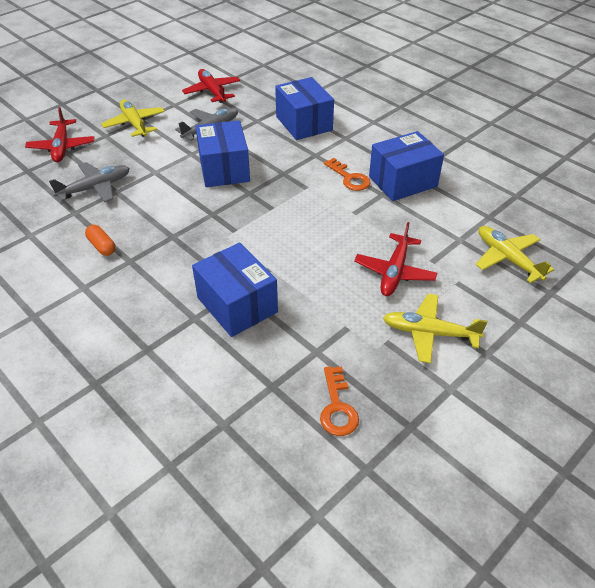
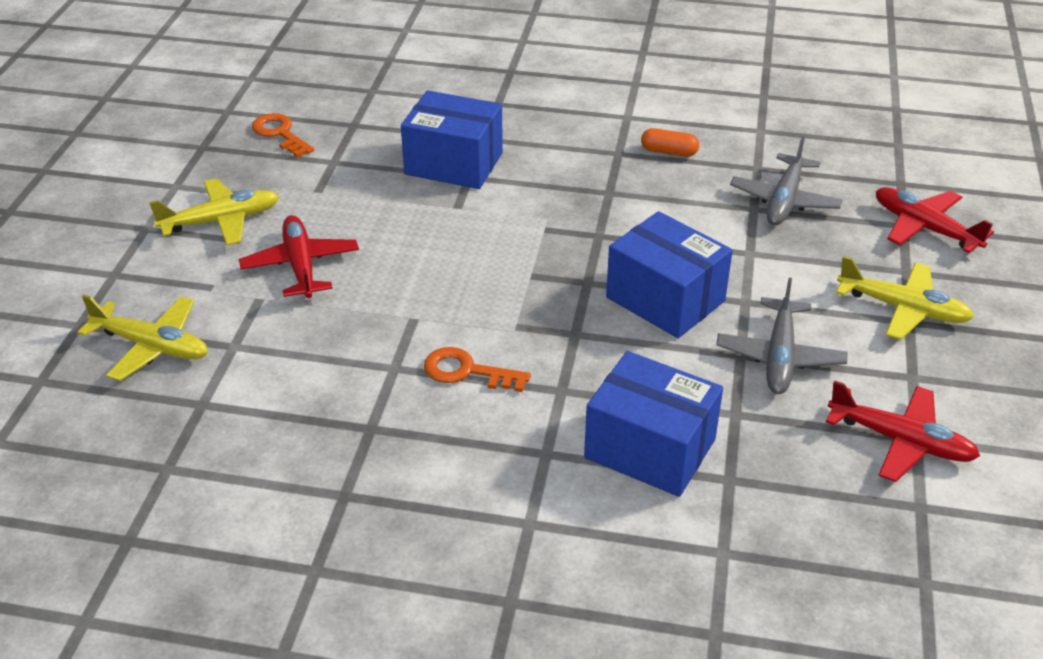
camera: 145 degrees right, 5 degrees down
(402, 181) = (377, 405): blue box -> none

